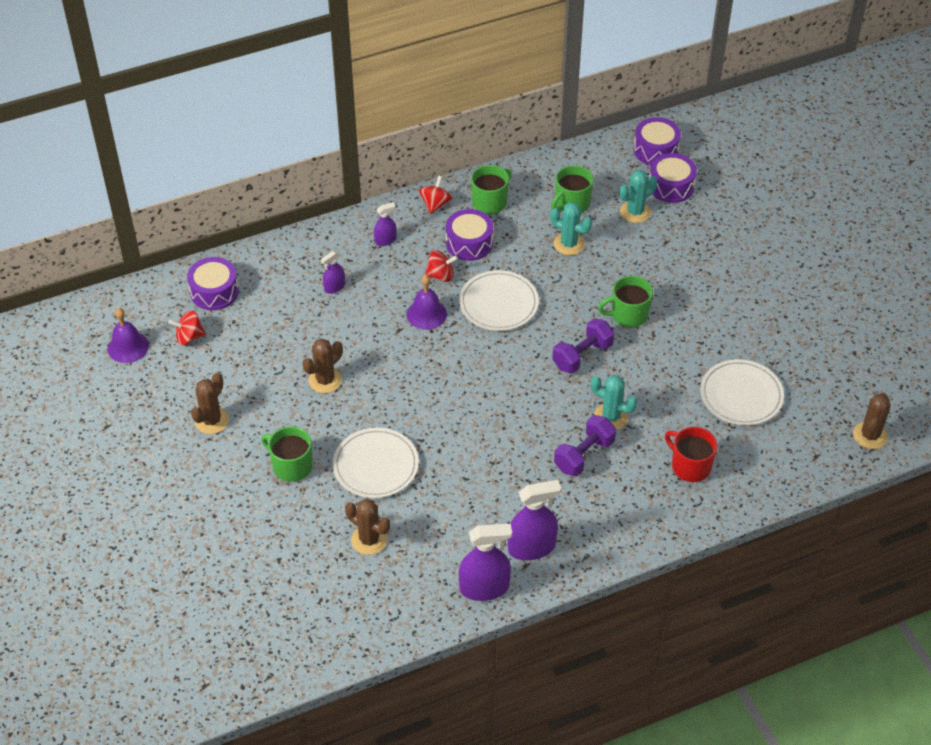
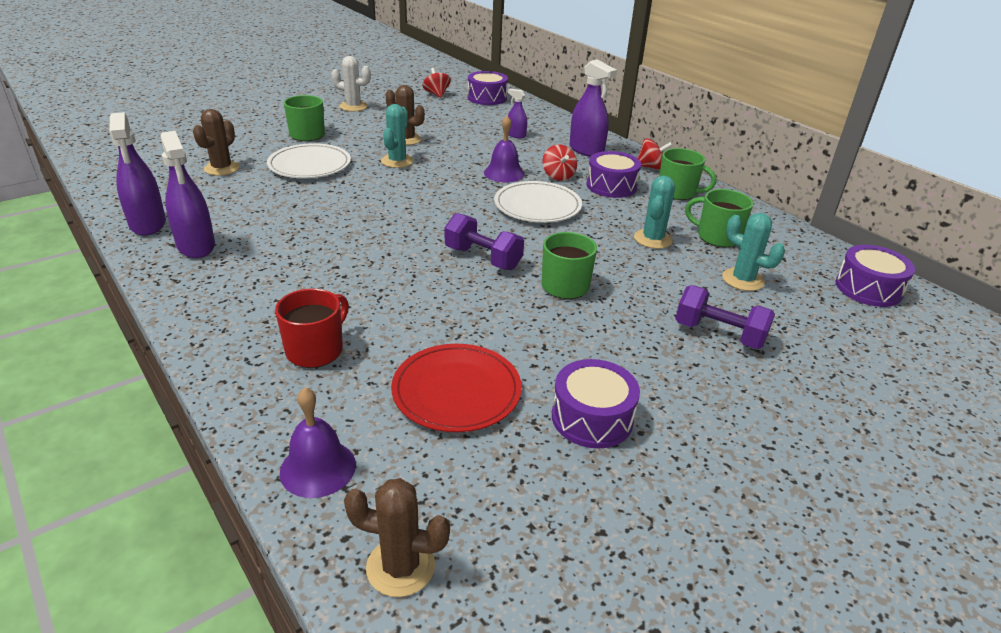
camera: 75 degrees right, 15 degrees down
(128, 347) = (420, 79): purple bell -> purple bell (318, 468)
(211, 420) = (353, 107): brown cactus -> white cactus
(385, 240) = (586, 150): purple spray bottle -> purple spray bottle, size x1.85
(584, 455) = (329, 269): purple dumbbell -> purple dumbbell (719, 334)
(611, 417) = (392, 283): turquoise cactus -> turquoise cactus (397, 161)
(671, 186) = (815, 304): purple drum -> purple drum (592, 418)
(741, 395) = (456, 391): white plate -> red plate

